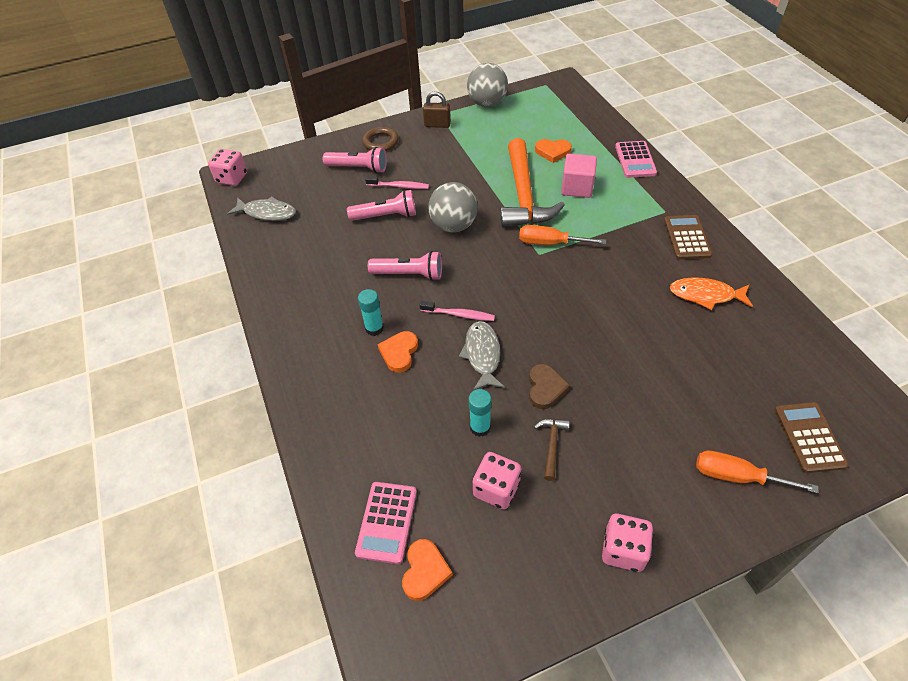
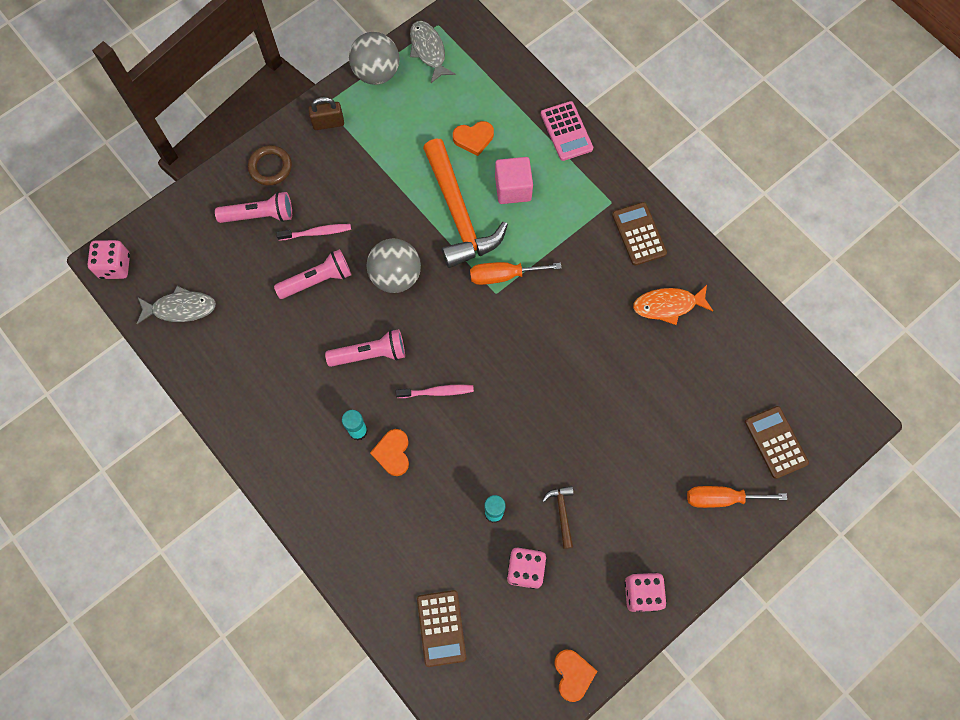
camera: 20 degrees left, 20 degrees up
(386, 522) = (441, 628): pink calculator -> brown calculator
(425, 571) = (487, 661): orange heart -> orange heart (573, 674)
(482, 355) = (473, 433): grey fish -> grey fish (428, 51)
(545, 388) = (542, 454): brown heart -> none

